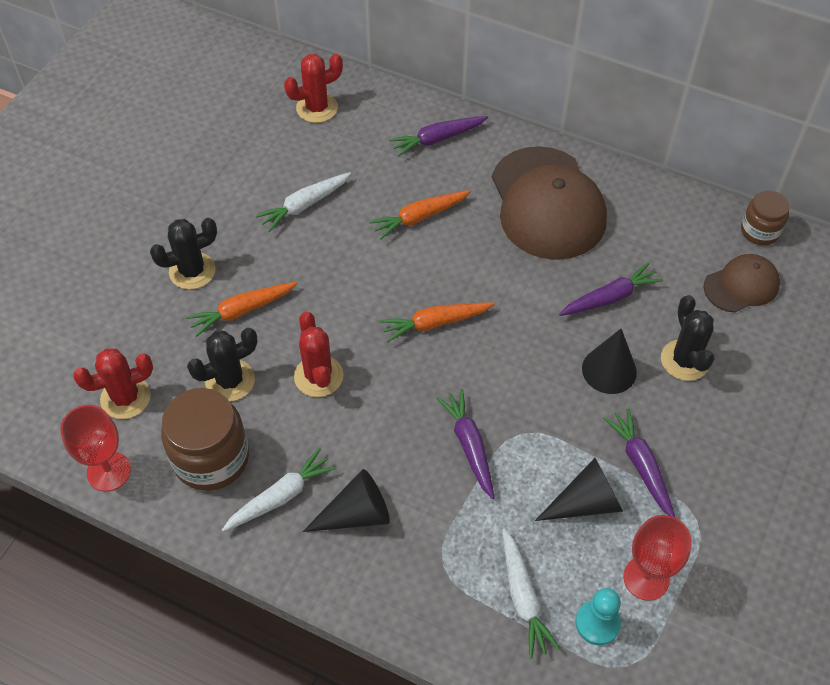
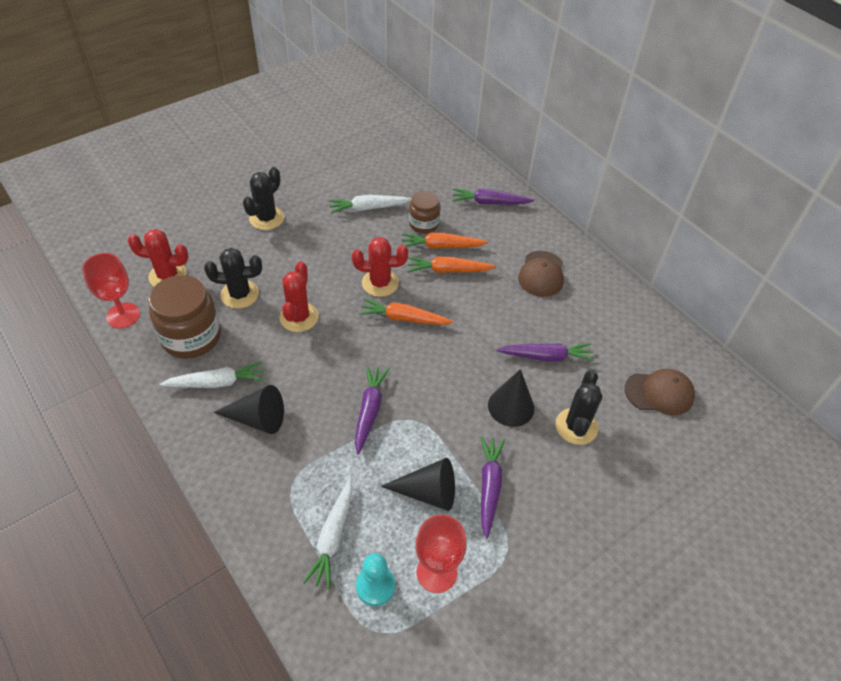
camera: 25 degrees right, 5 degrees down
(192, 271) = (266, 218): black cactus -> black cactus turned 60 degrees counterclockwise
(242, 311) = (280, 255): orange carrot -> orange carrot (448, 270)
(317, 108) = (420, 153): red cactus -> red cactus (380, 283)
(547, 203) = (541, 274): brown cap -> brown cap, size x0.52
(760, 231) = (700, 360): brown jar -> brown jar (424, 224)

